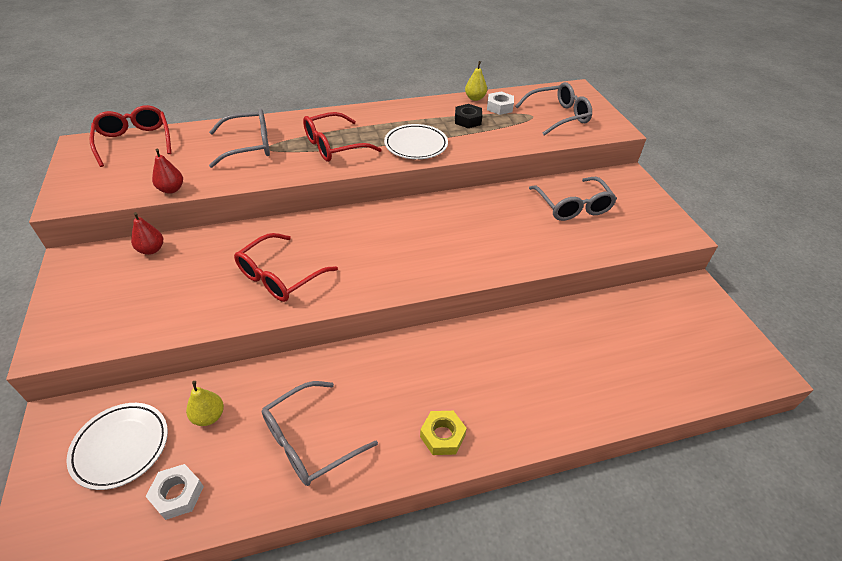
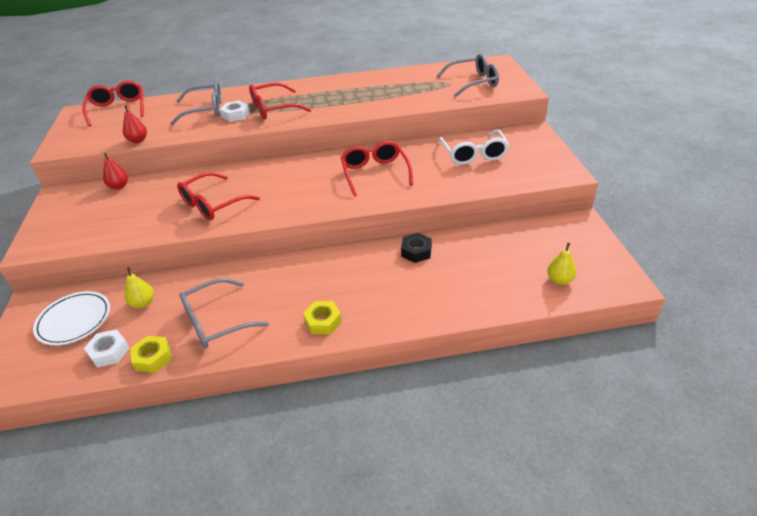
camera: 10 degrees right, 5 degrees down
(238, 501) = (153, 358): none -> yellow nut
(416, 145) = (341, 107): white plate -> none
(467, 120) = (392, 88): black nut -> black nut (416, 251)
(467, 232) = (375, 173): none -> red glasses
(475, 98) = (403, 71): yellow pear -> yellow pear (559, 280)
(499, 107) = (423, 77): white nut -> white nut (235, 115)
(573, 206) = (474, 154): grey glasses -> white glasses

